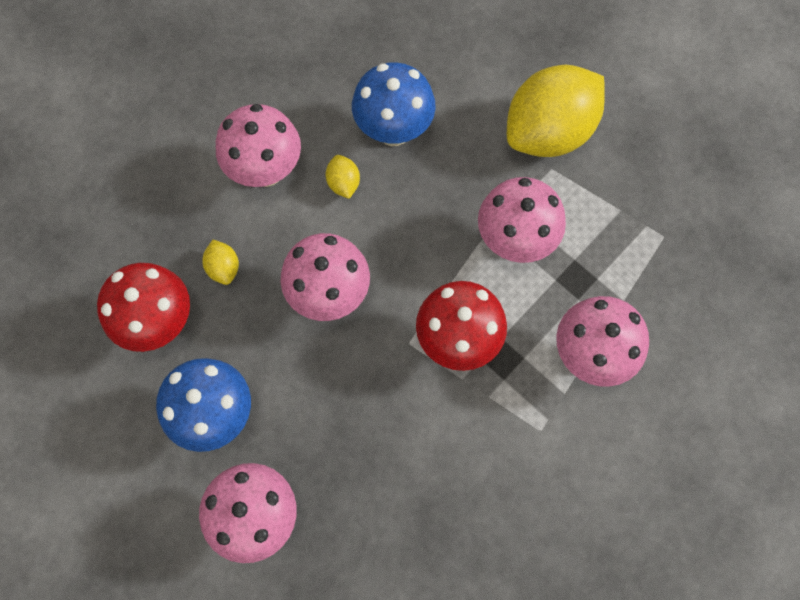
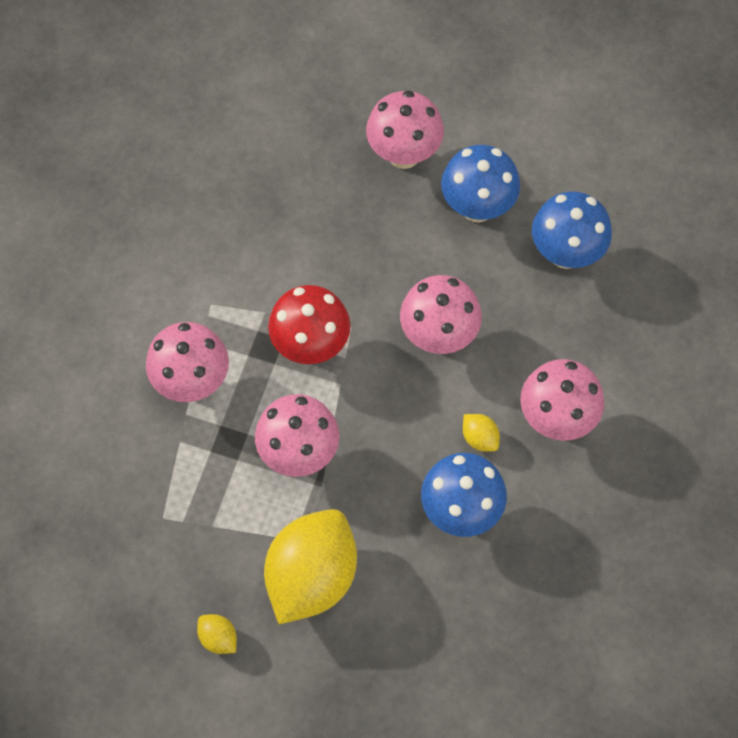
camera: 155 degrees right, 5 degrees down
(159, 322) = (565, 253): red mushroom -> blue mushroom
(224, 268) = (540, 318): yellow lemon -> yellow lemon (218, 638)

